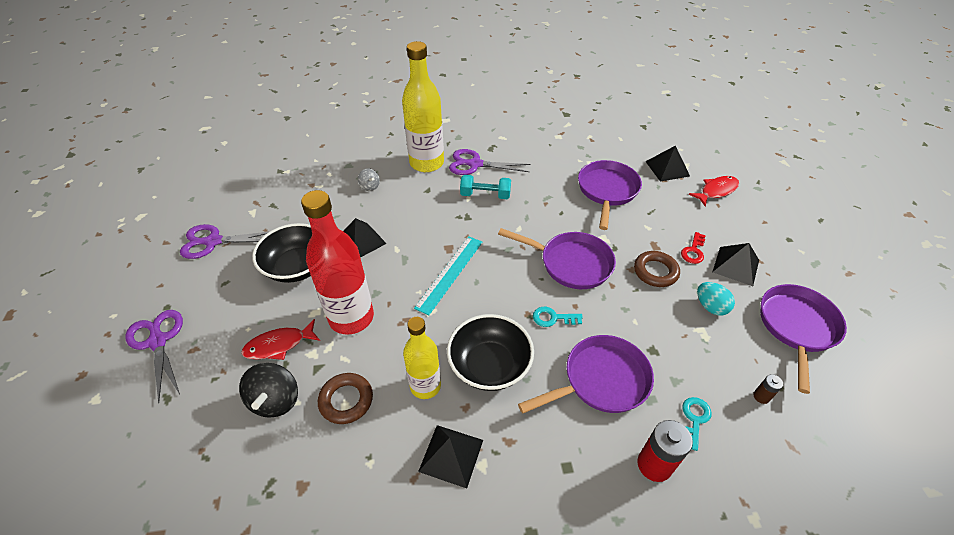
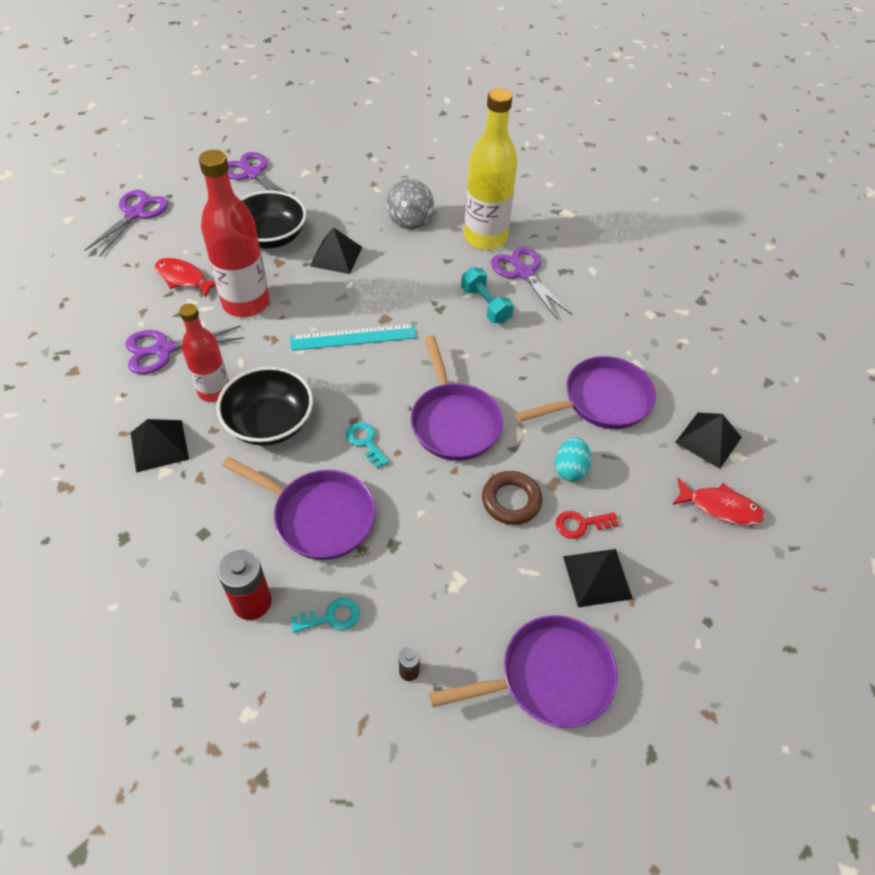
camera: 50 degrees right, 5 degrees up
(275, 400) = (133, 310): black spinning top -> none
(346, 400) = (163, 350): brown ring -> purple scissors
(370, 186) = (410, 220): grey spinning top -> grey spinning top, size x1.79
(425, 386) = (214, 391): yellow bottle -> red bottle
(710, 307) = (503, 575): turquoise egg -> turquoise egg (570, 469)

